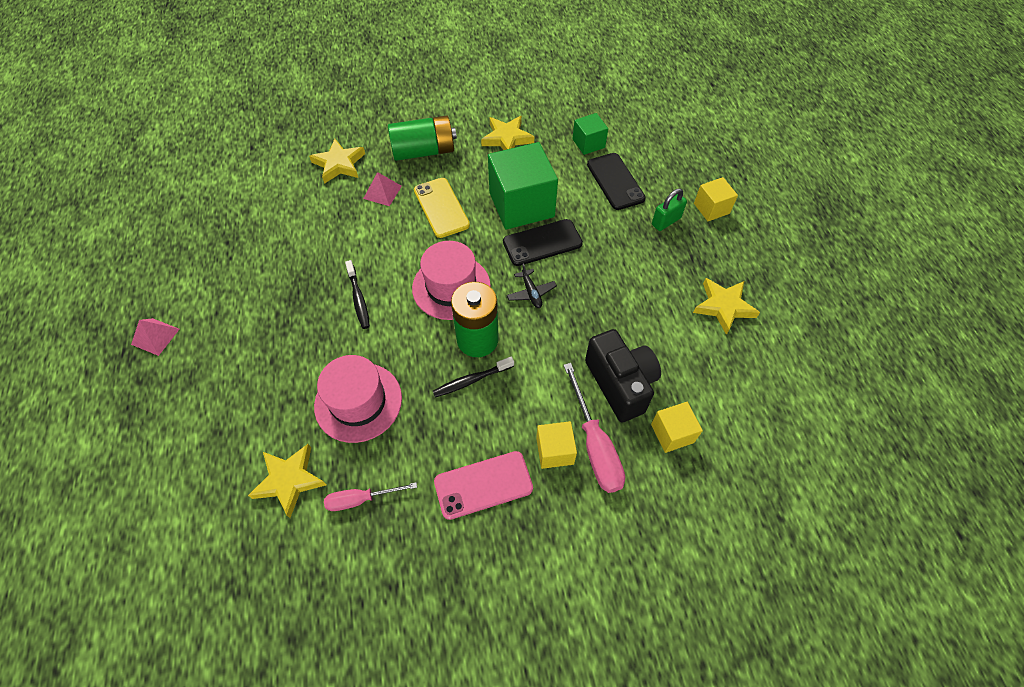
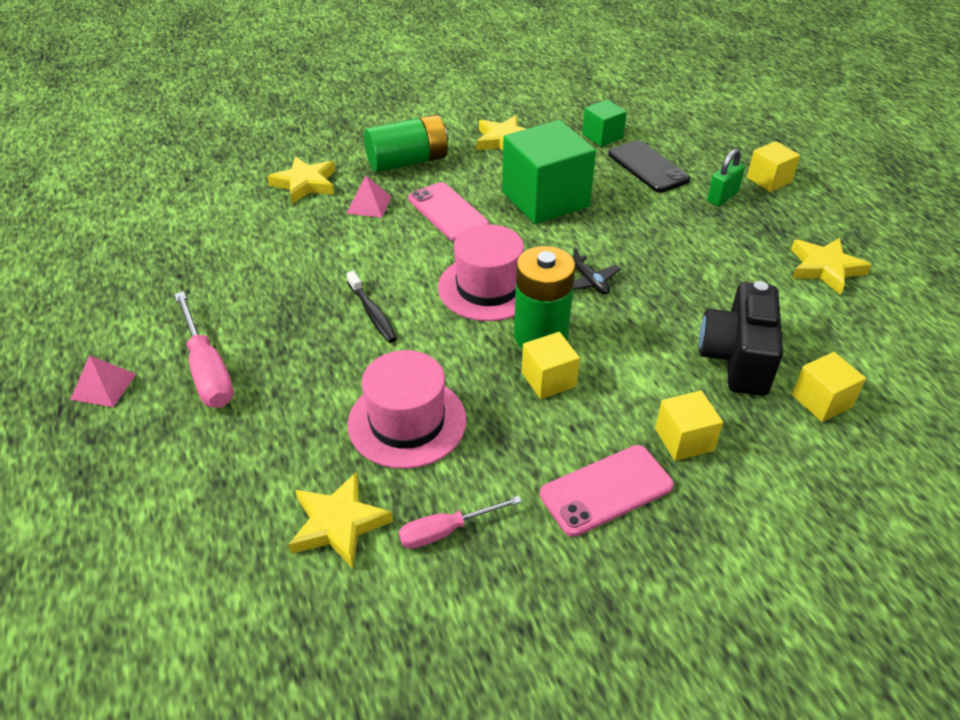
camera: 10 degrees left, 15 degrees down
(441, 207) = (448, 212): yellow phone -> pink phone
(471, 380) = (548, 379): black toothbrush -> yellow cube
(542, 243) = (584, 232): black phone -> none
(594, 445) = (732, 426): pink screwdriver -> pink screwdriver (207, 370)
(620, 384) = (736, 359): black camera -> black camera turned 135 degrees counterclockwise

